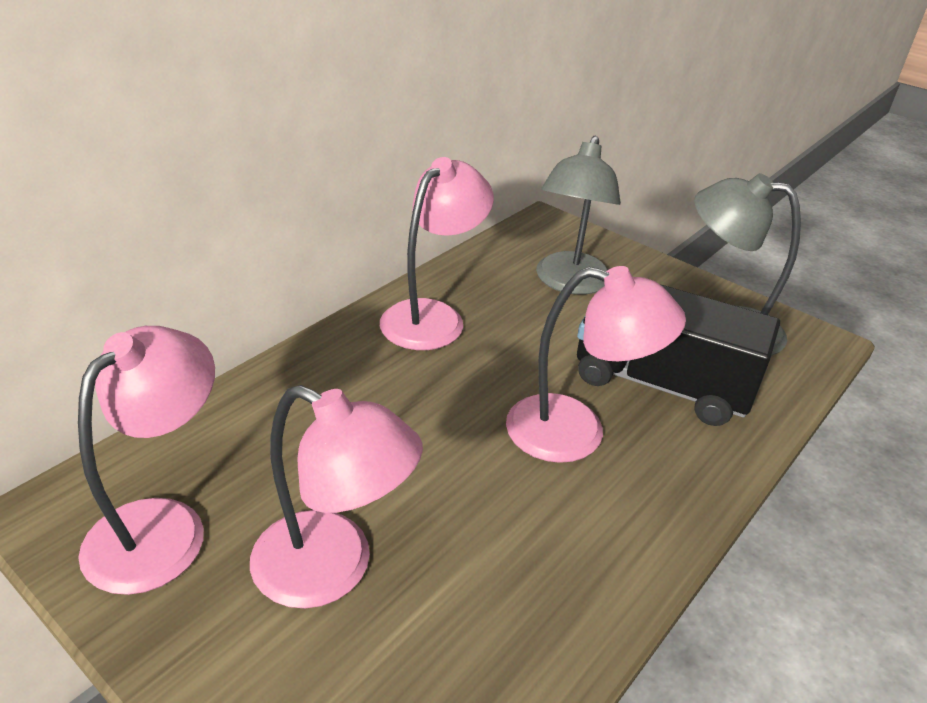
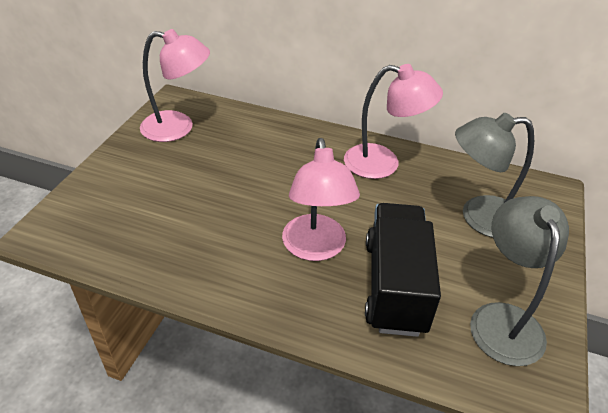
camera: 70 degrees right, 5 degrees up
(333, 569) = (173, 181): pink lamp -> none

